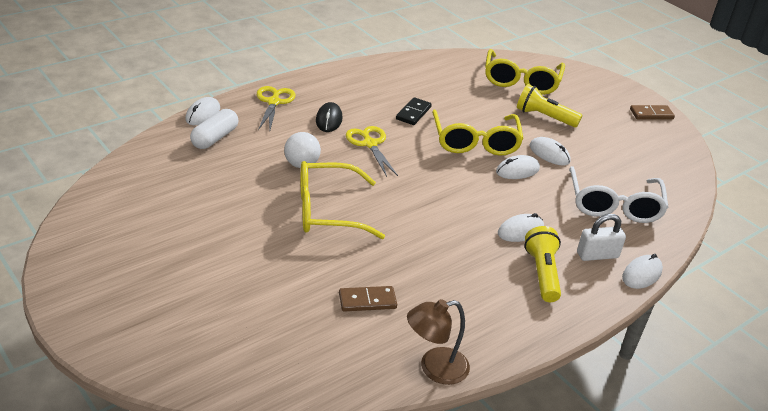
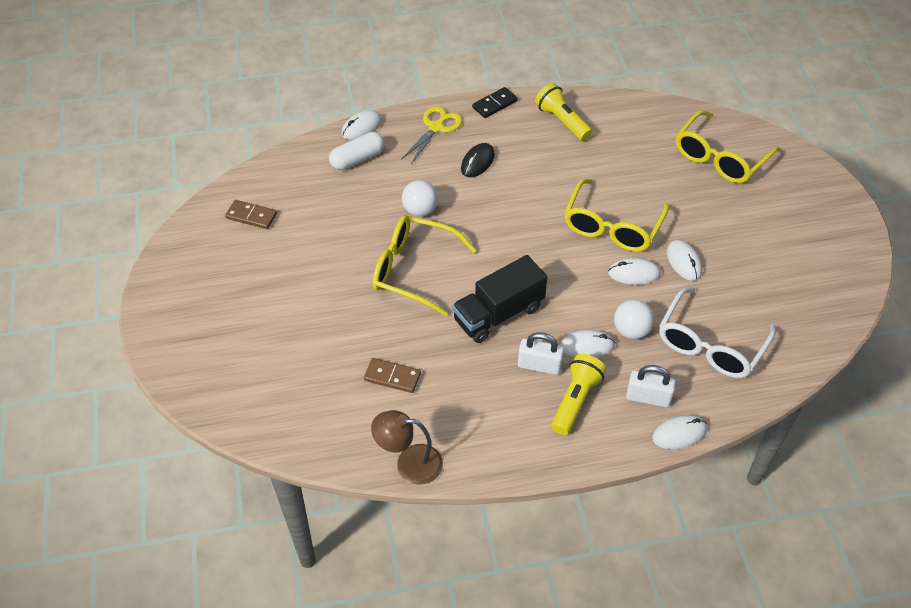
camera: 30 degrees right, 15 degrees up
(370, 144) = (500, 202): yellow scissors -> none
(413, 113) = (569, 174): black domino -> black domino (495, 104)
(428, 226) = (498, 314): none -> black truck
(492, 256) = (539, 365): none -> white padlock
(544, 117) = (713, 213): yellow flashlight -> yellow flashlight (562, 121)
(546, 210) = (631, 330): none -> white ball
(651, 114) = (847, 239): brown domino -> brown domino (251, 216)

